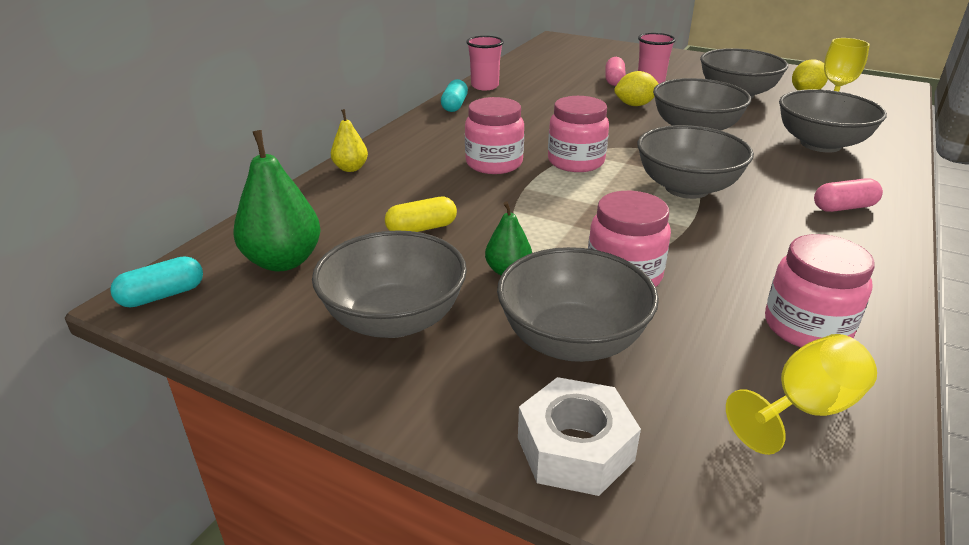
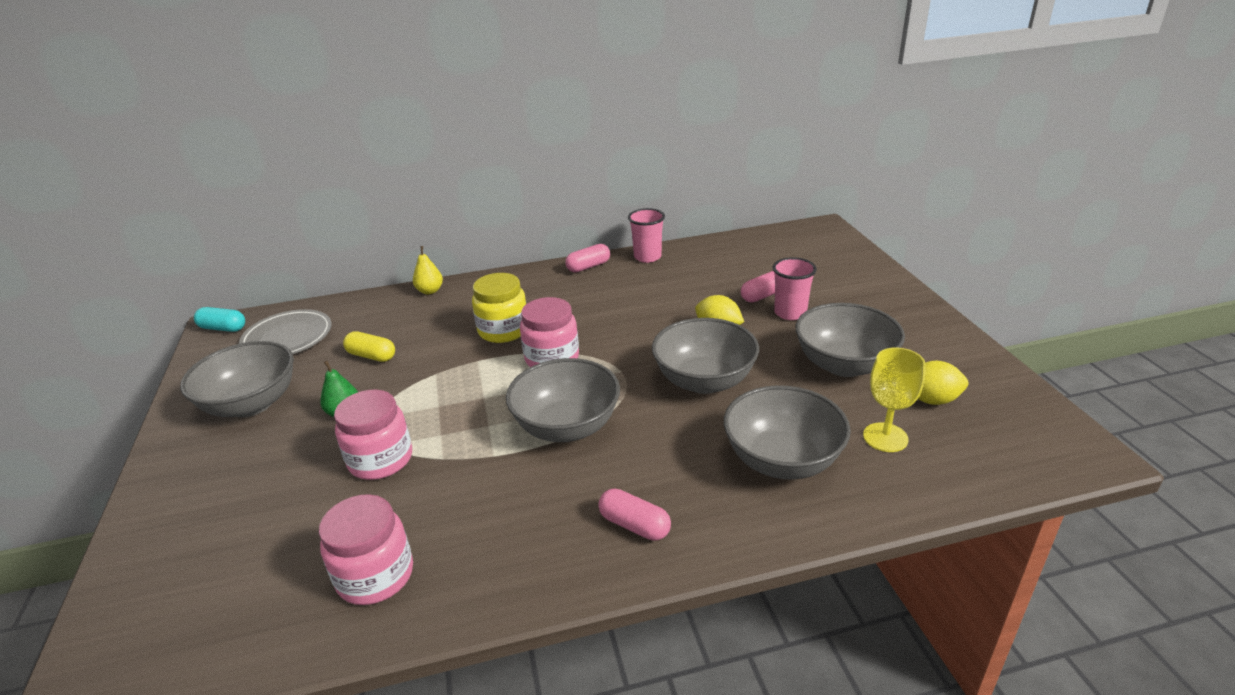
camera: 50 degrees right, 0 degrees up
(283, 261) = (287, 338): green pear -> grey plate
(454, 105) = (588, 266): turquoise capsule -> pink capsule
(494, 163) = (503, 330): pink jar -> yellow jar
(572, 340) = (275, 476): grey bowl -> none
(575, 449) = (157, 529): white nut -> none
(804, 409) = (256, 612): yellow goblet -> none

